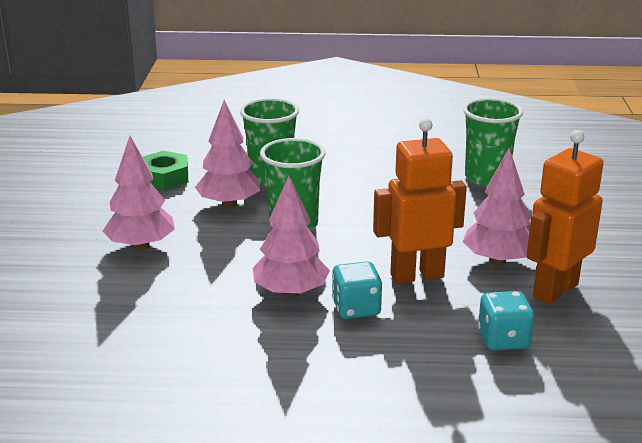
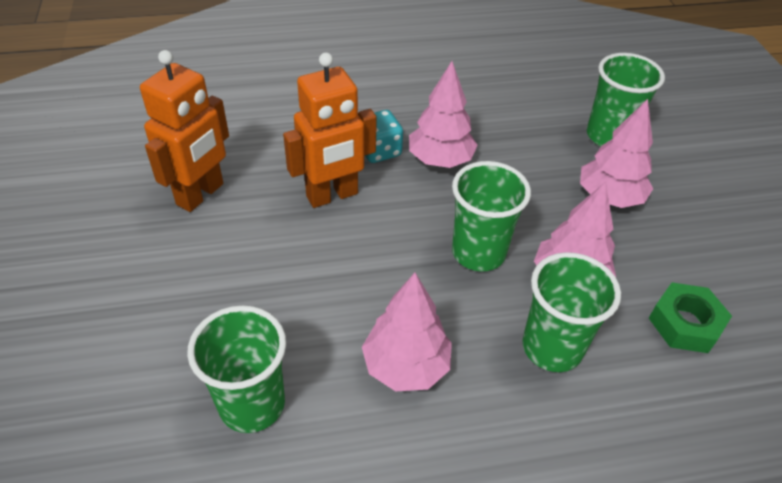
camera: 165 degrees right, 20 degrees up
(82, 294) = (608, 136): none -> green cup
(497, 261) = (252, 227): pink tree -> pink tree (406, 366)
(503, 340) = (255, 136): turquoise dice -> none

